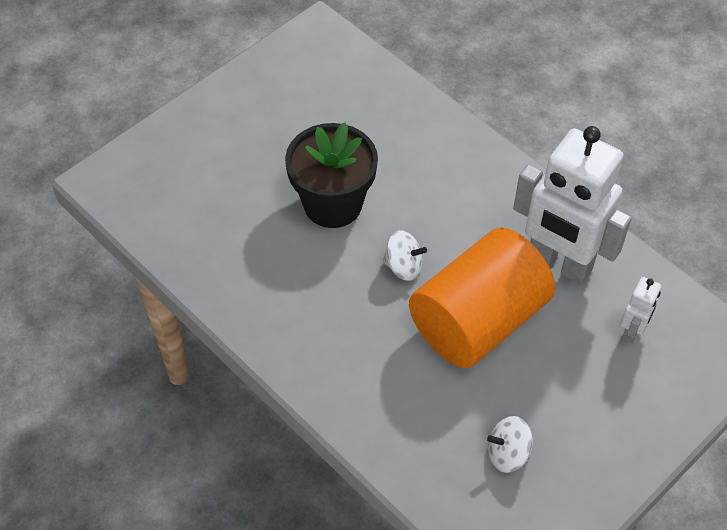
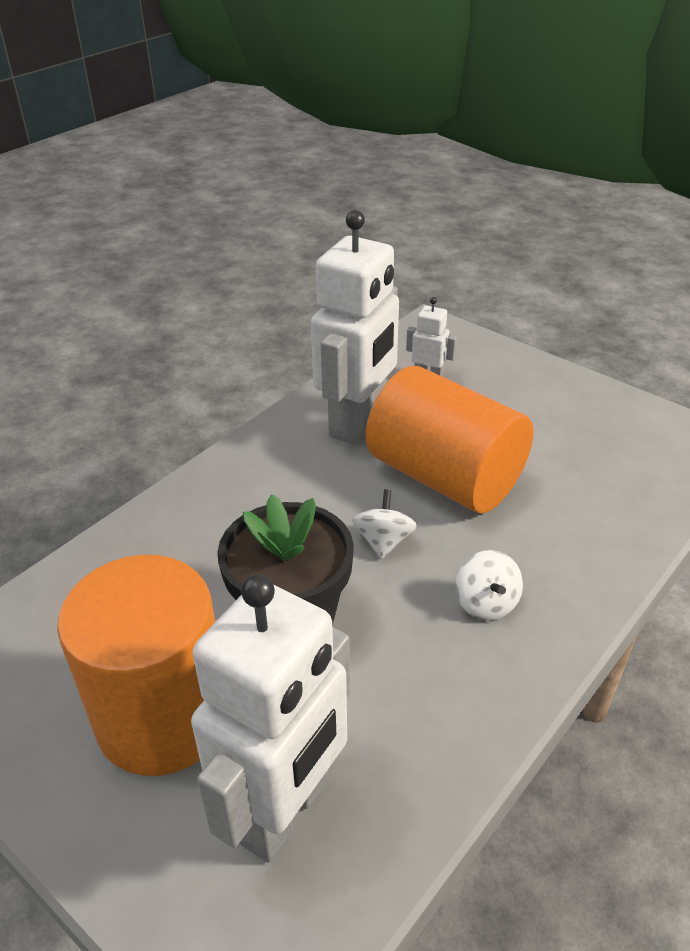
camera: 95 degrees left, 15 degrees down
(193, 195) = (285, 811): none -> white robot
(267, 138) = (163, 717): none -> orange cylinder
(507, 453) = (595, 451): white spinning top -> white spinning top (486, 603)

